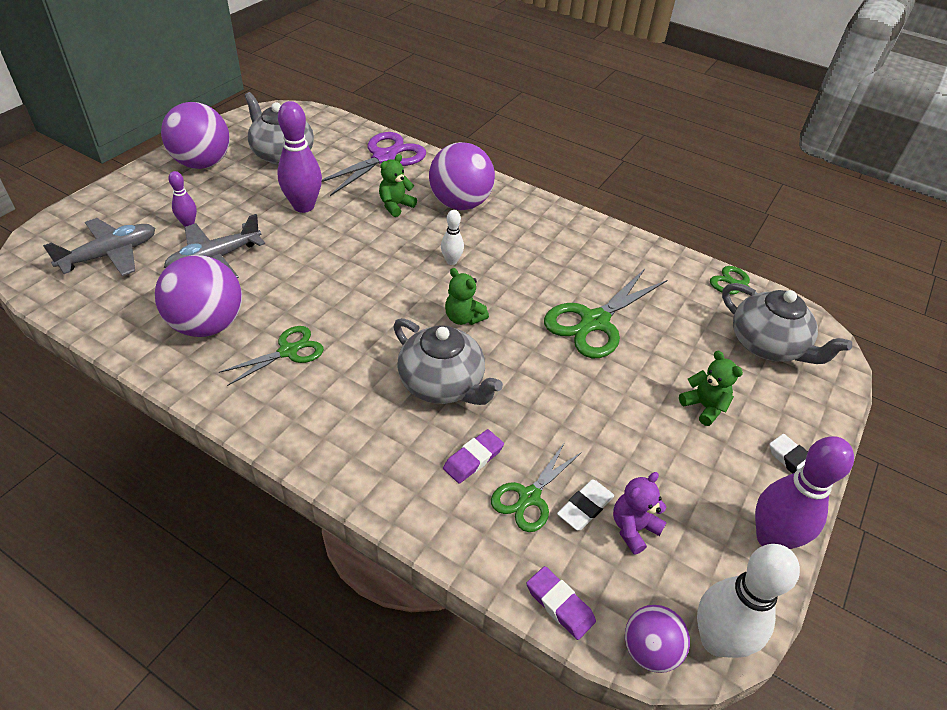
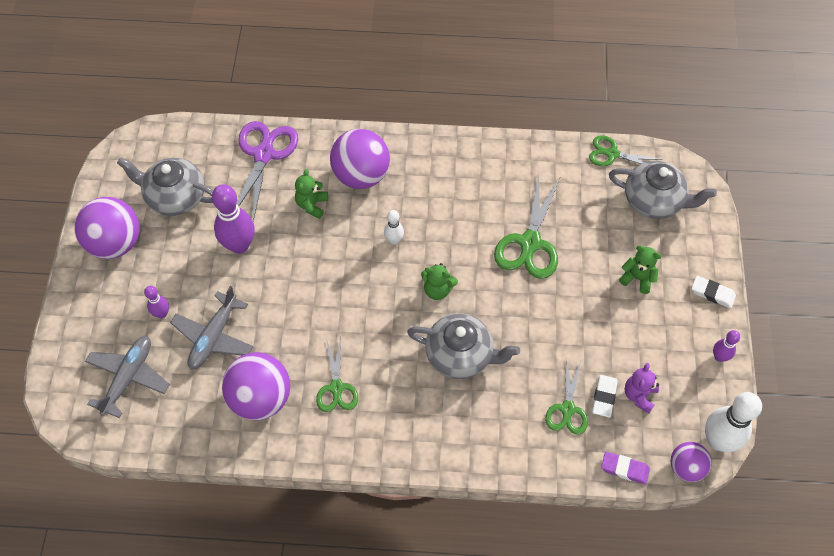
camera: 25 degrees left, 15 degrees up
(288, 351) = (336, 388): green scissors -> green scissors turned 150 degrees clockwise
(473, 459) = (517, 401): purple eraser -> none
(771, 538) = (719, 357): purple bowling pin -> purple bowling pin, size x0.52

